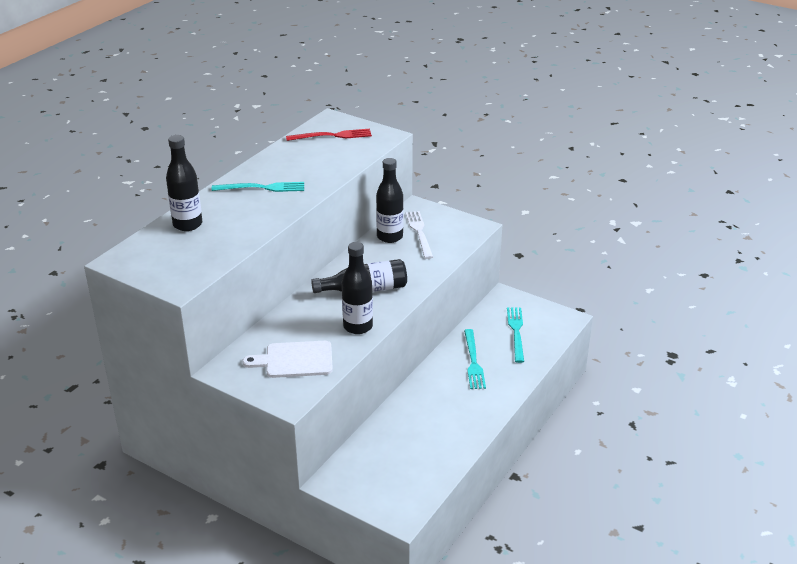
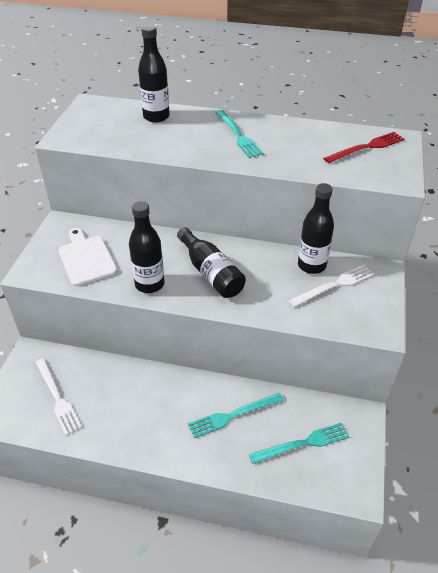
camera: 70 degrees right, 10 degrees up
(332, 136) = (366, 147): red fork -> red fork turned 90 degrees counterclockwise
(400, 467) = (57, 397): none -> white fork

